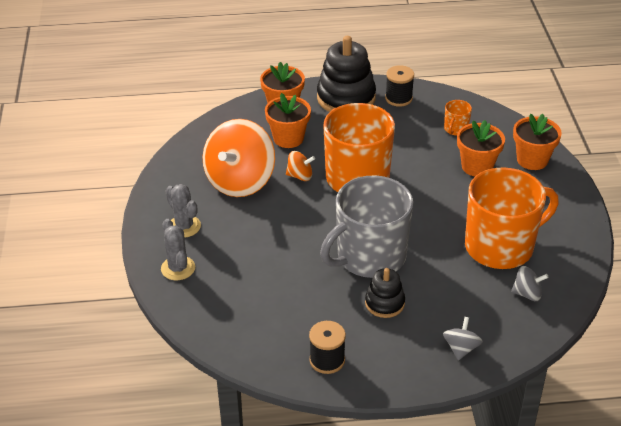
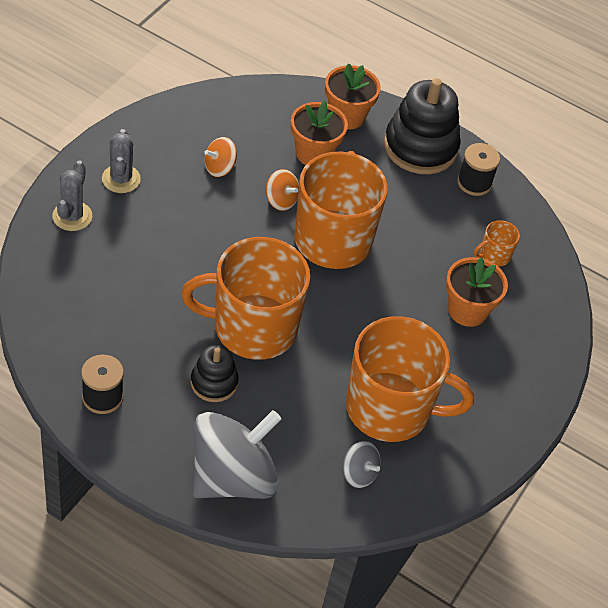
camera: 30 degrees right, 10 degrees up
(240, 181) = (219, 168): orange spinning top -> orange spinning top, size x0.44
(369, 256) = (253, 327): grey mug -> orange mug
(461, 348) = (233, 477): grey spinning top -> grey spinning top, size x2.27
(532, 160) = (534, 343): orange flower pot -> none

